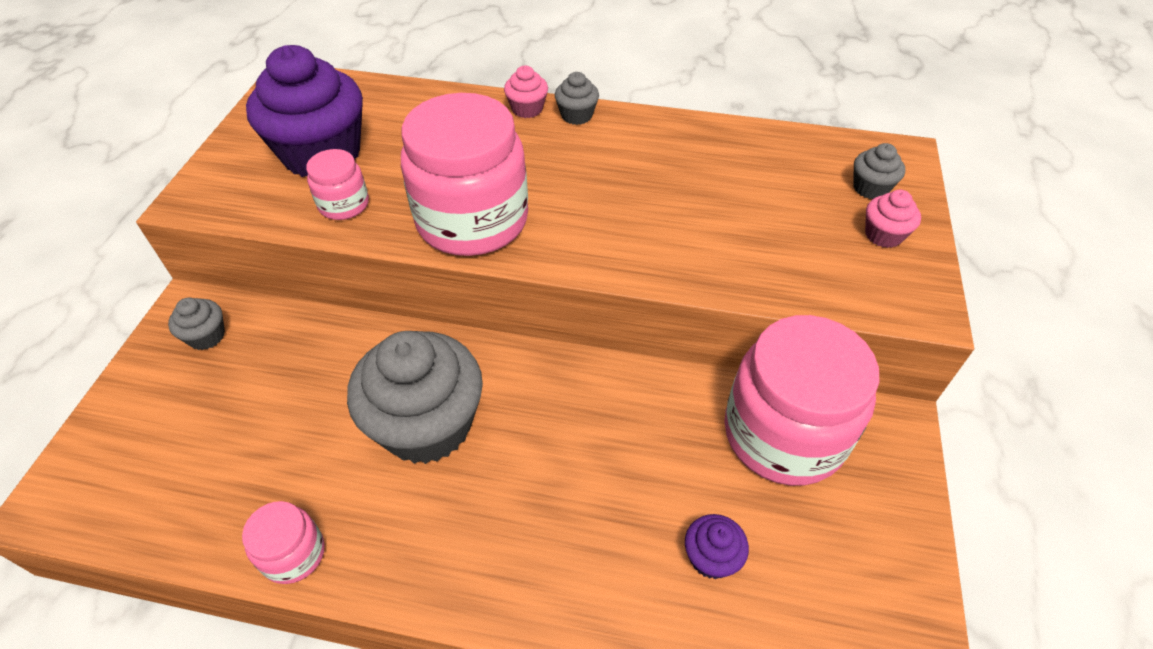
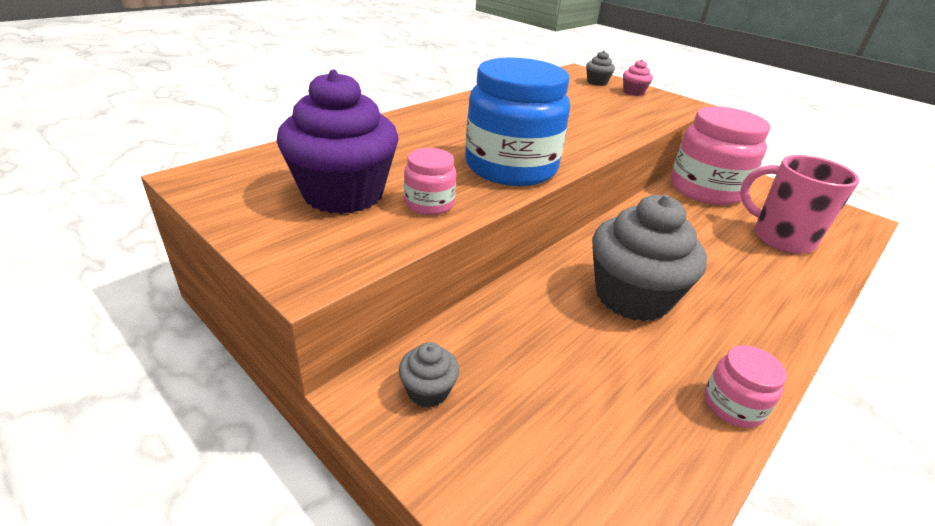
camera: 60 degrees left, 15 degrees down
(472, 220) = (511, 167): pink jar -> blue jar
(527, 109) = (410, 117): pink cupcake -> none
(576, 115) = (441, 109): grey cupcake -> none
(711, 557) = (780, 238): purple cupcake -> pink mug

